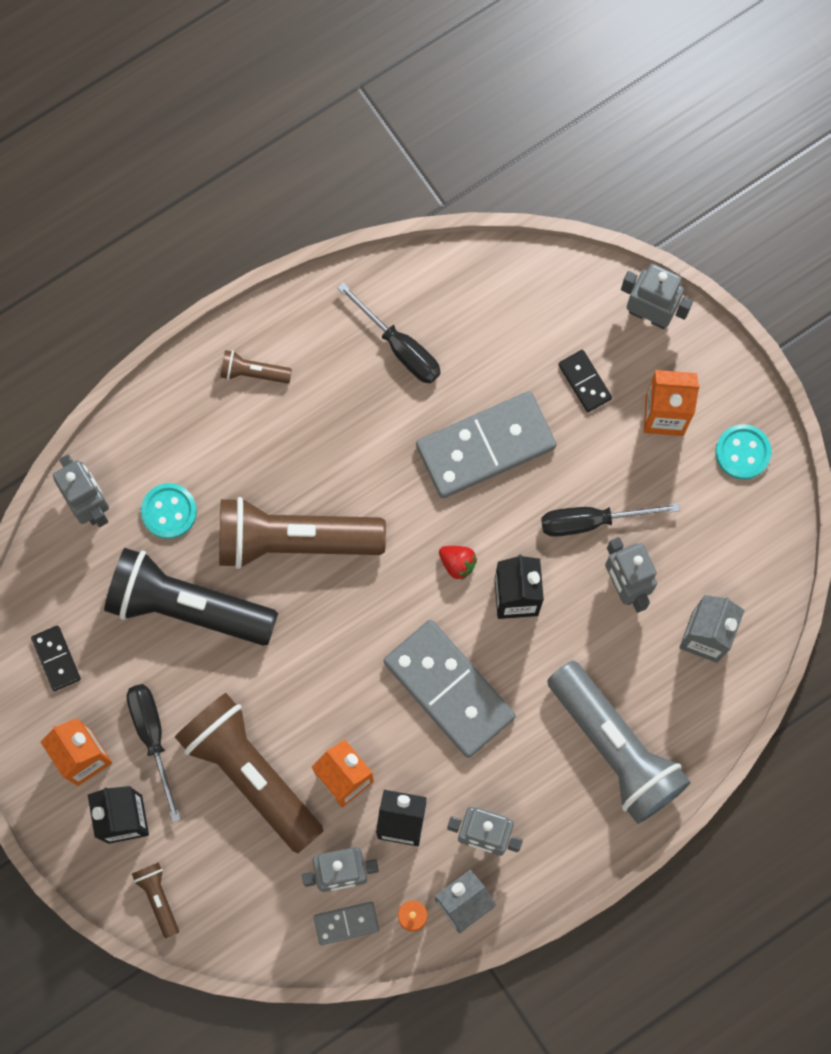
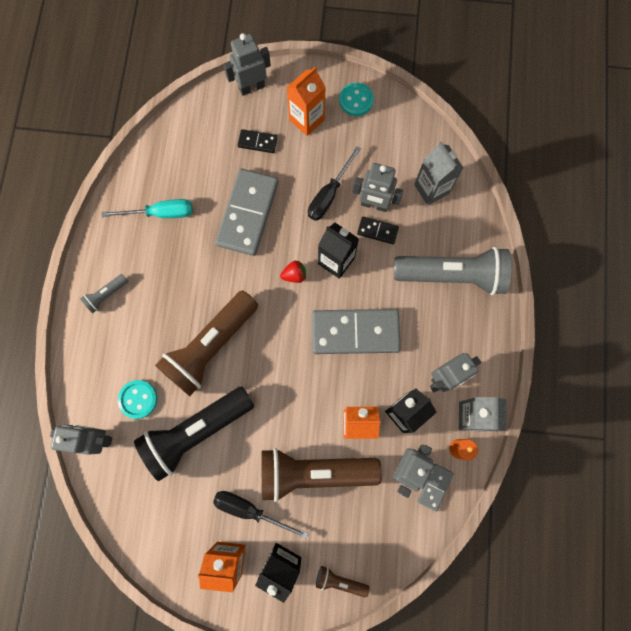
camera: 50 degrees left, 0 degrees up
(56, 658) = (162, 528): black domino -> black domino (377, 231)
(253, 372) = (106, 295): brown flashlight -> grey flashlight
(400, 347) = (160, 213): black screwdriver -> turquoise screwdriver

